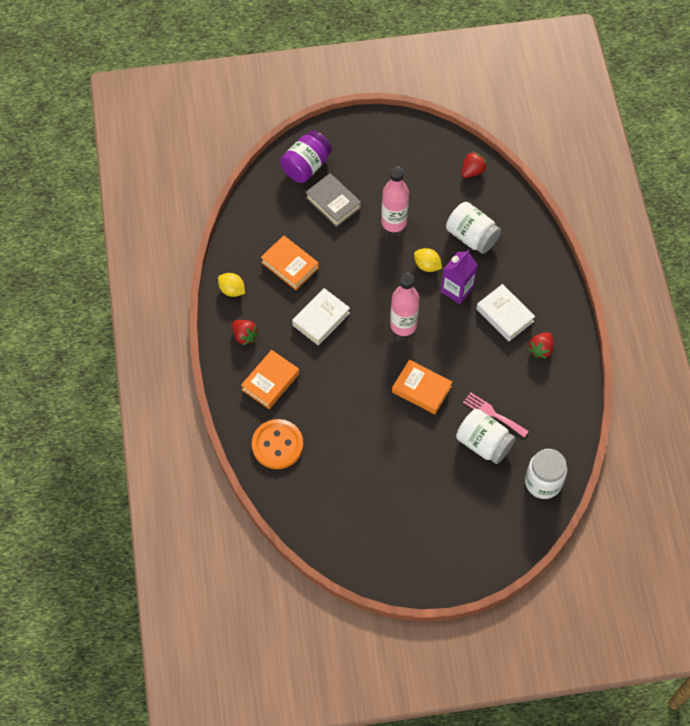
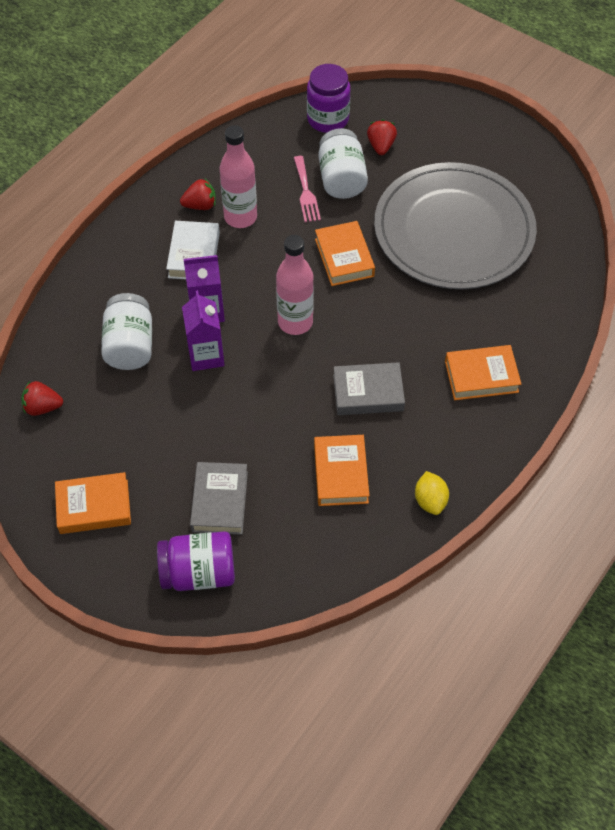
camera: 135 degrees left, 5 degrees down
(244, 336) = (463, 441): red strawberry -> red strawberry (381, 146)
(277, 445) = (530, 317): orange button -> none
(321, 319) = (368, 393): white book -> grey book
(379, 467) = (453, 230): none -> grey plate
(388, 151) = (94, 506): none -> orange book
(394, 222) = (184, 425): pink bottle -> pink bottle (240, 217)
(427, 265) = (206, 355): yellow lemon -> purple carton
(543, 482) = (328, 119): white jar -> purple jar

